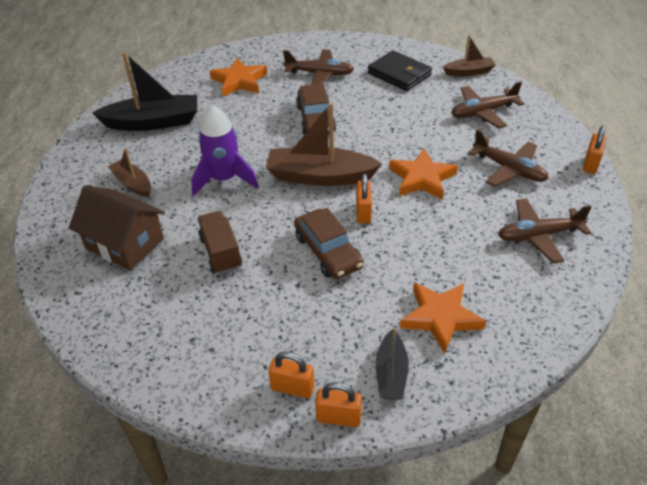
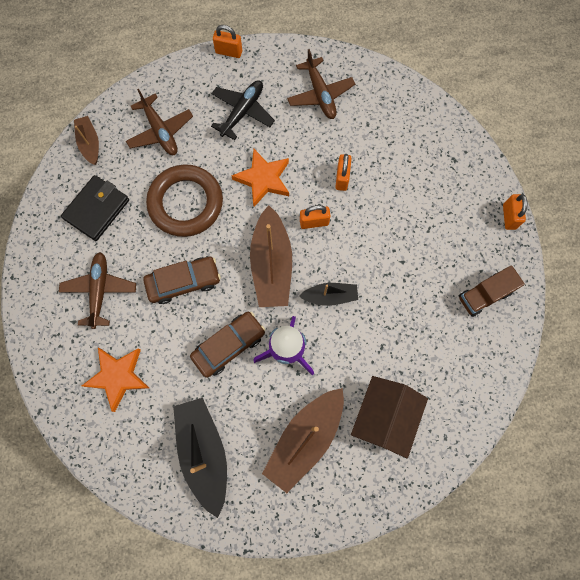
camera: 100 degrees left, 30 degrees up
(132, 183) = (305, 439): brown boat -> brown boat, size x1.80
(221, 252) = (380, 329): brown truck -> brown truck (484, 295)
(292, 388) = (494, 249): orange padlock -> orange padlock (342, 178)
(328, 251) = (363, 244): brown car -> brown car (229, 345)
(391, 373) = (468, 188): black boat -> black boat (330, 296)
(399, 124) = (186, 203): none -> brown ring
(440, 317) = (414, 159): orange star -> none
(509, 169) = (243, 112): brown plane -> black plane

